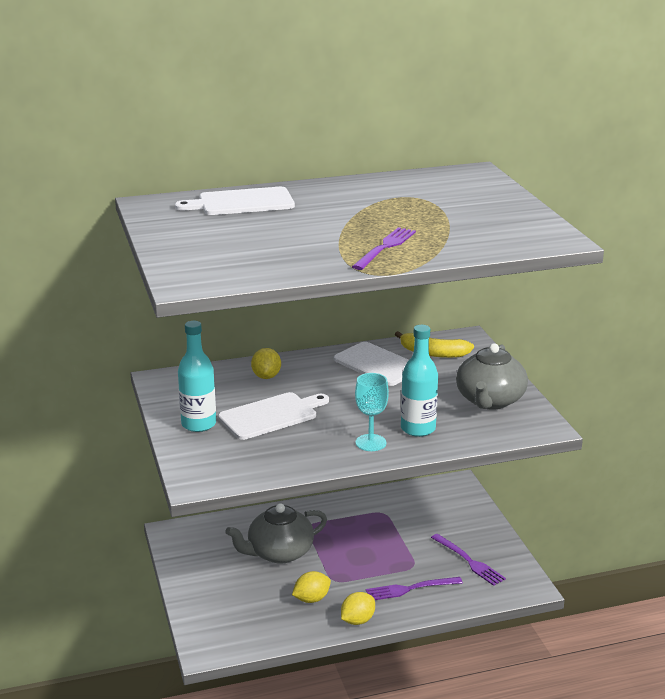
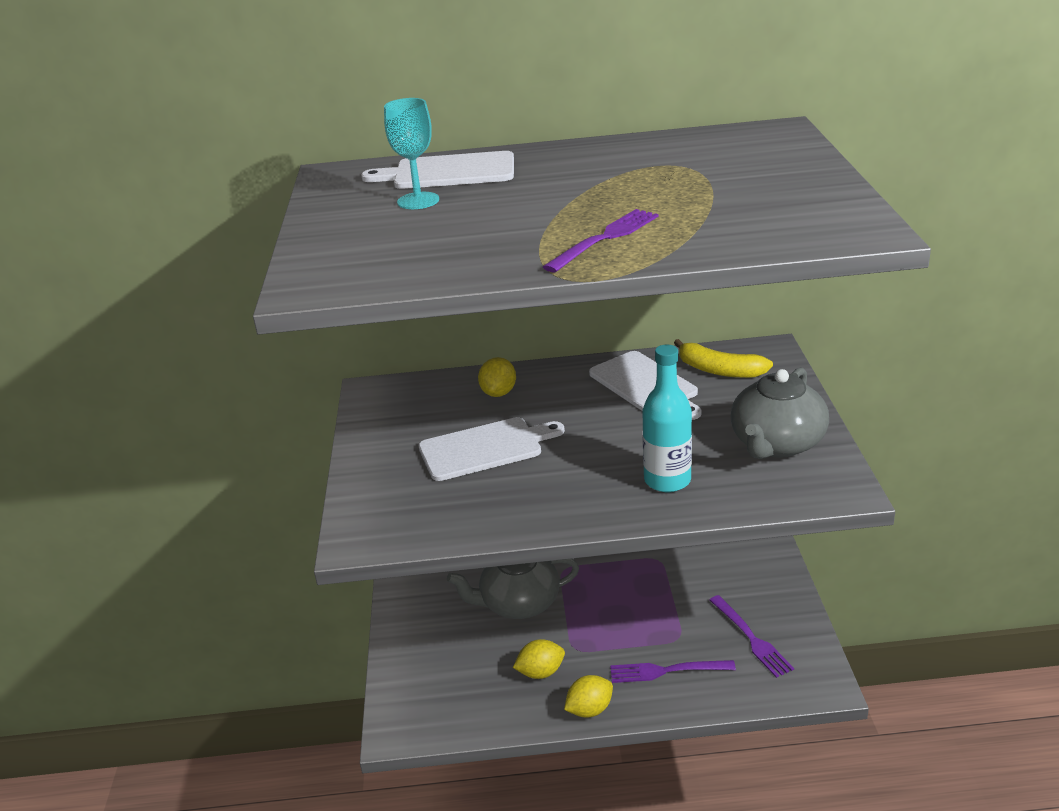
camera: 15 degrees right, 5 degrees up
(198, 424) = (392, 455): turquoise bottle -> none
(370, 443) = (598, 497): turquoise goblet -> turquoise goblet (418, 201)

